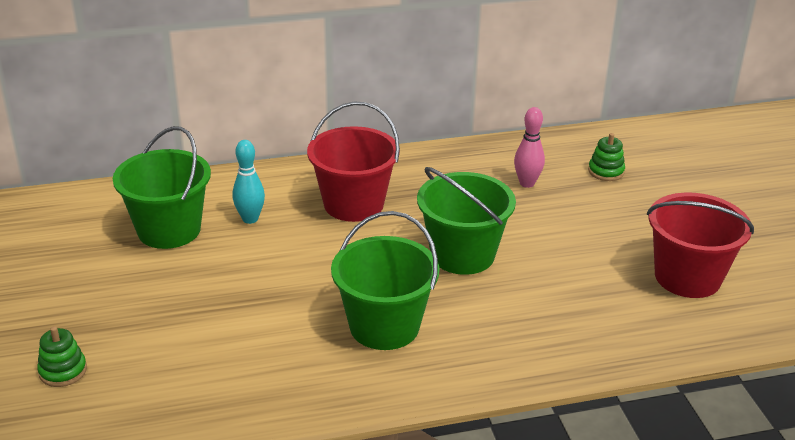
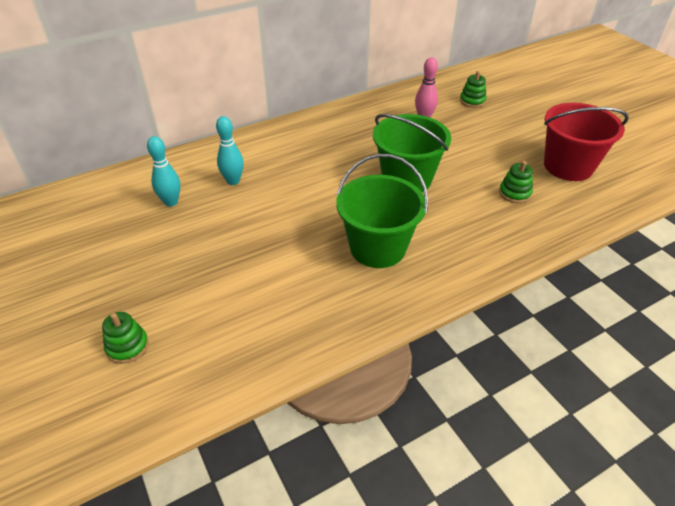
camera: 15 degrees left, 10 degrees up
(169, 230) = (171, 202): green bucket -> turquoise bowling pin
(353, 204) = (308, 155): red bucket -> none
(593, 297) = (514, 193): none -> green stacking toy

